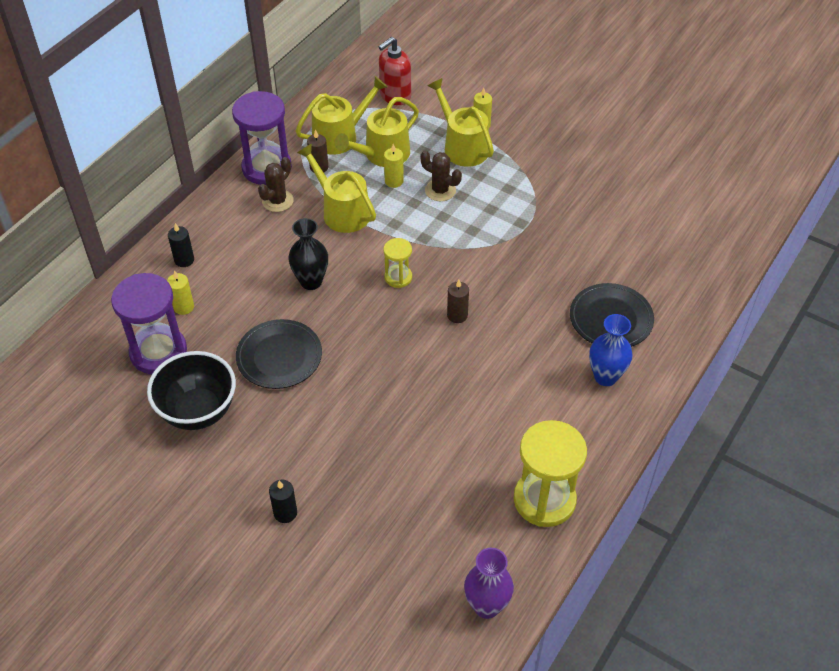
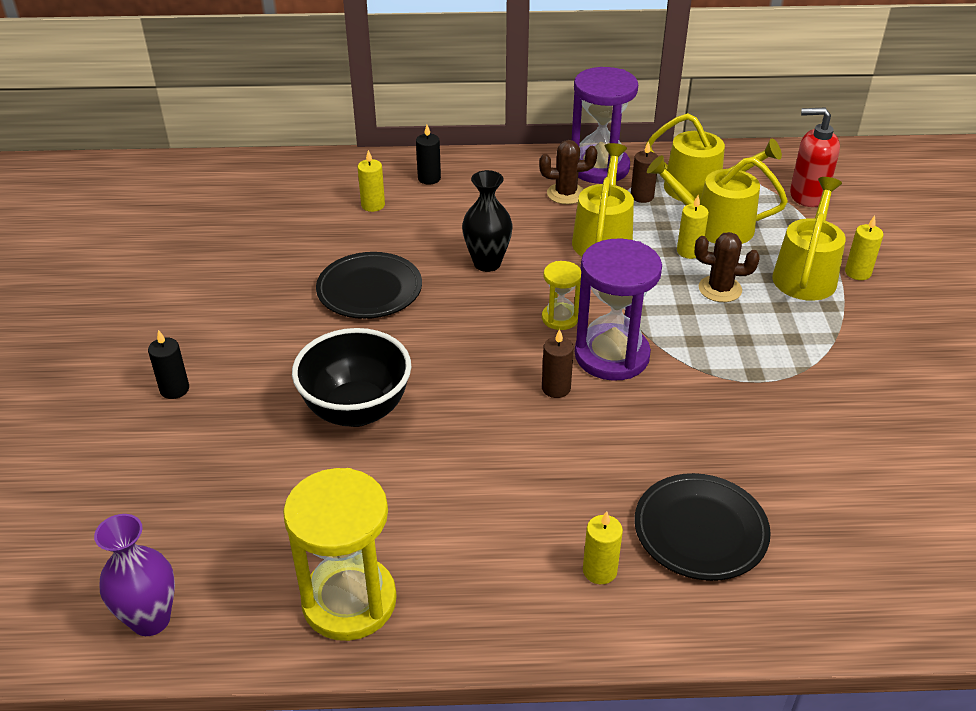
camera: 55 degrees right, 10 degrees down
(158, 352) = (305, 217): purple hourglass -> purple hourglass (611, 355)
(198, 411) = (256, 273): black bowl -> black bowl (356, 410)
(440, 190) = (720, 289): brown cactus -> brown cactus turned 75 degrees counterclockwise
(605, 377) = (599, 571): blue vase -> yellow candle

